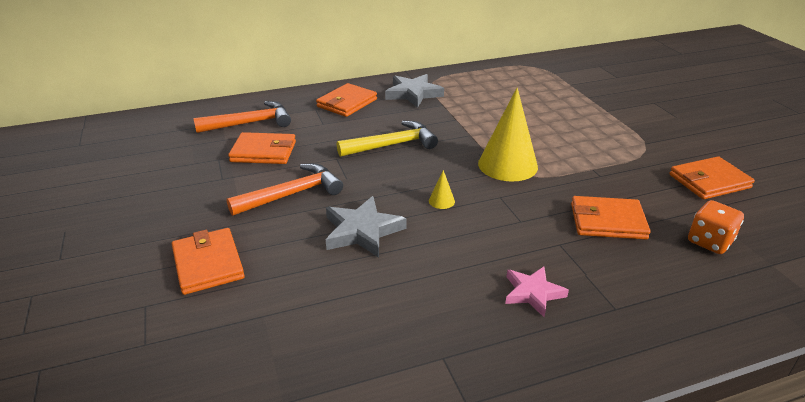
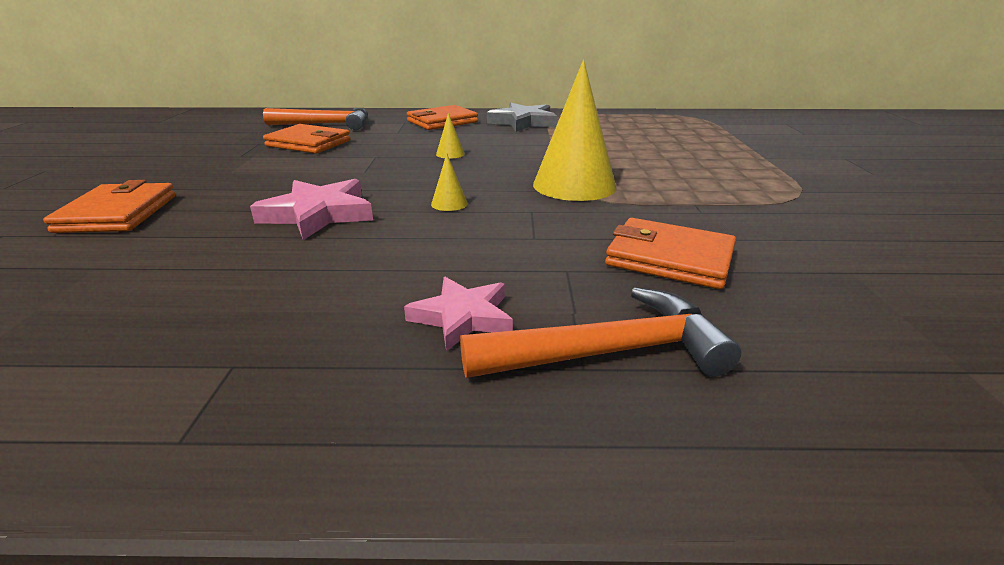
camera: 20 degrees right, 5 degrees down
(292, 194) = (288, 175): orange hammer -> orange hammer (608, 353)
(362, 231) = (318, 214): grey star -> pink star
(392, 145) = (450, 154): yellow hammer -> yellow cone
(709, 181) = (889, 242): orange wallet -> none
(709, 242) = (842, 313): orange dice -> none

